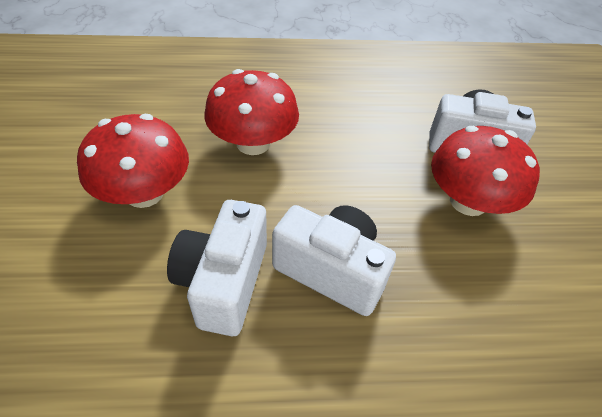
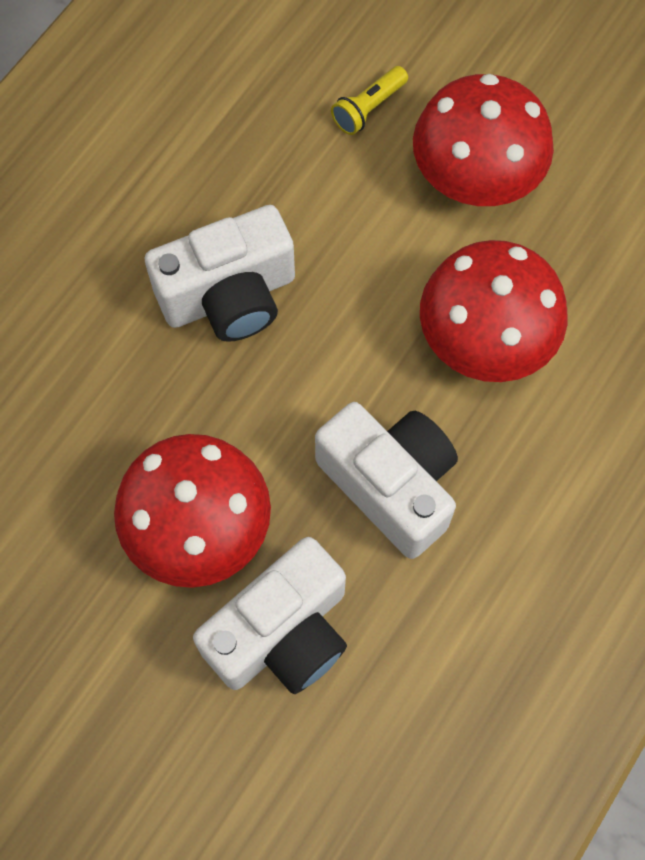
camera: 130 degrees right, 20 degrees up
(120, 277) = (368, 108): none -> yellow flashlight
(224, 282) = (294, 191): white camera -> white camera (390, 485)

